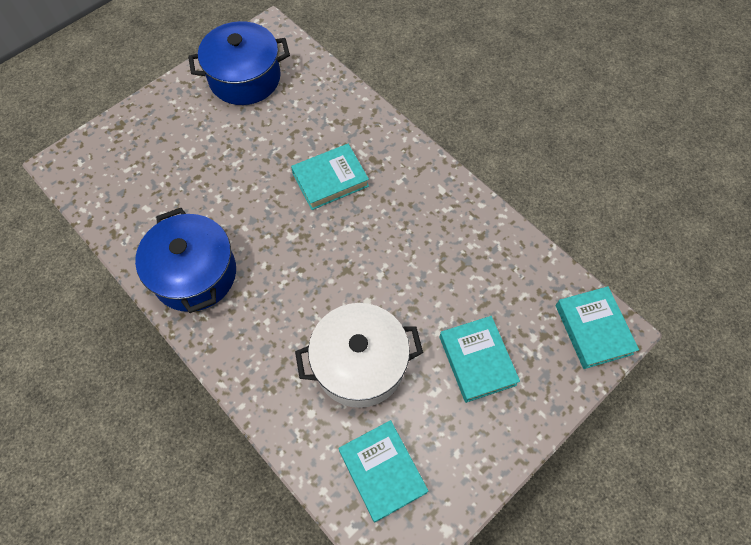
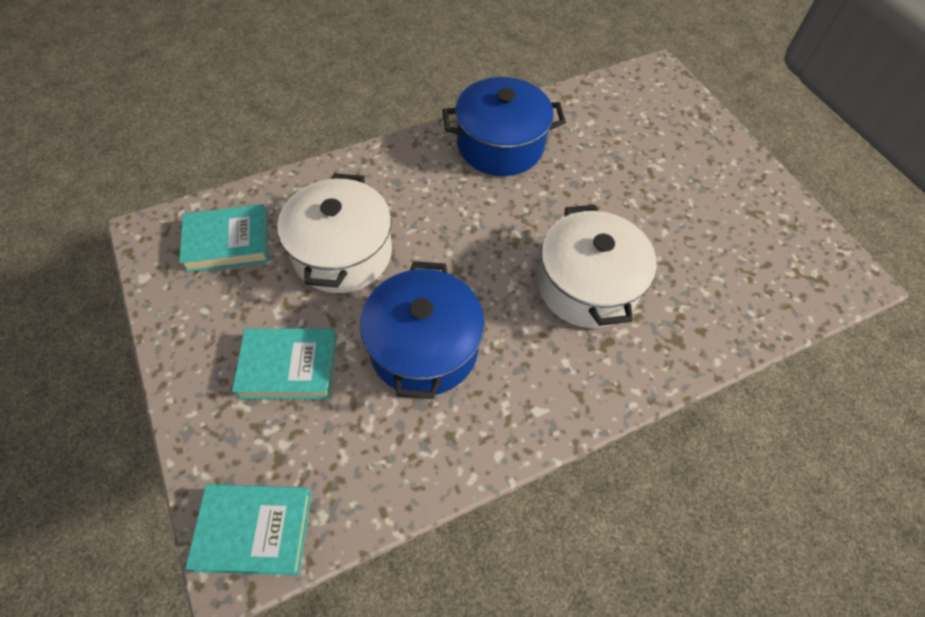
camera: 105 degrees right, 5 degrees down
(245, 78) = (766, 234): blue pot -> blue pot (424, 347)
(330, 179) = (587, 286): turquoise book -> white pot

